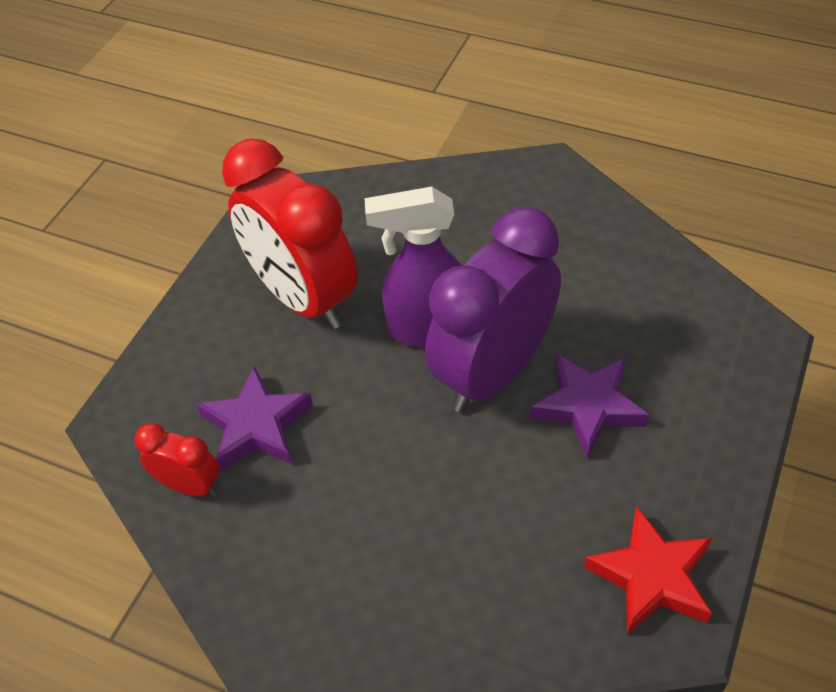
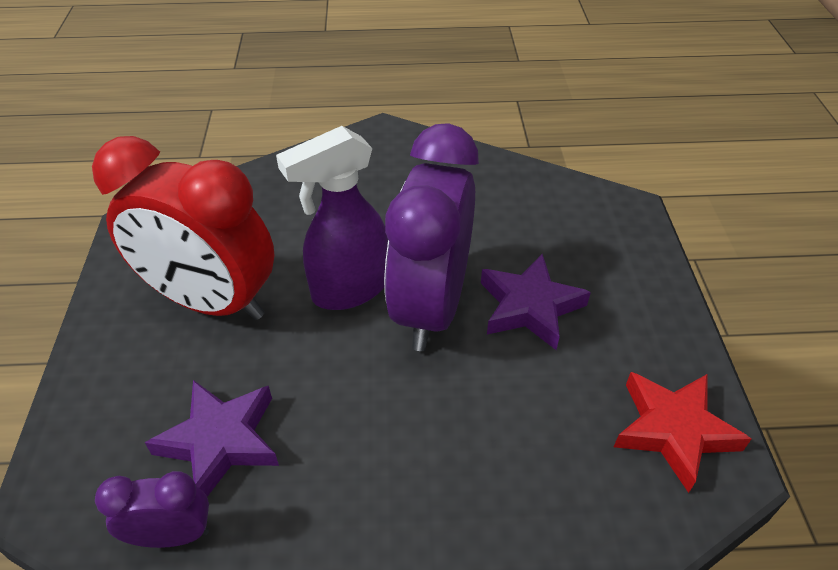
camera: 30 degrees left, 5 degrees down
(190, 485) = (172, 535): red clock -> purple clock

